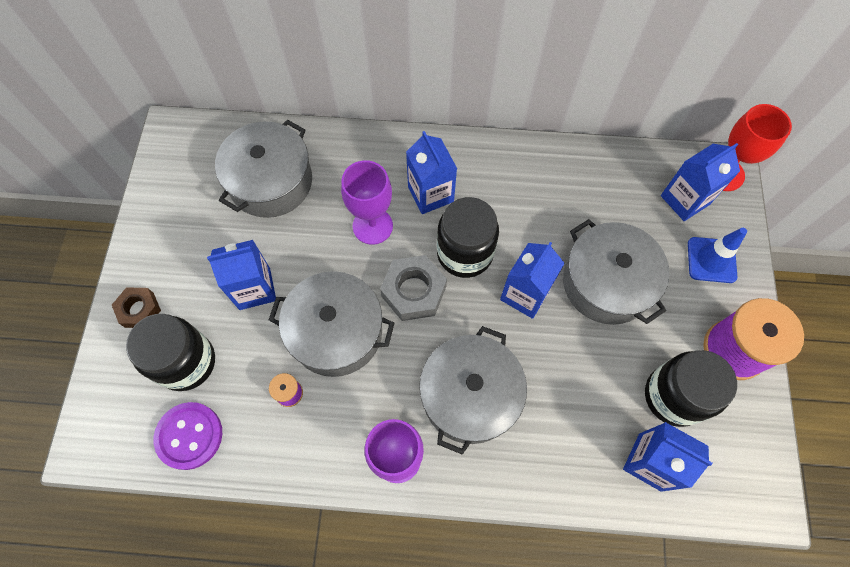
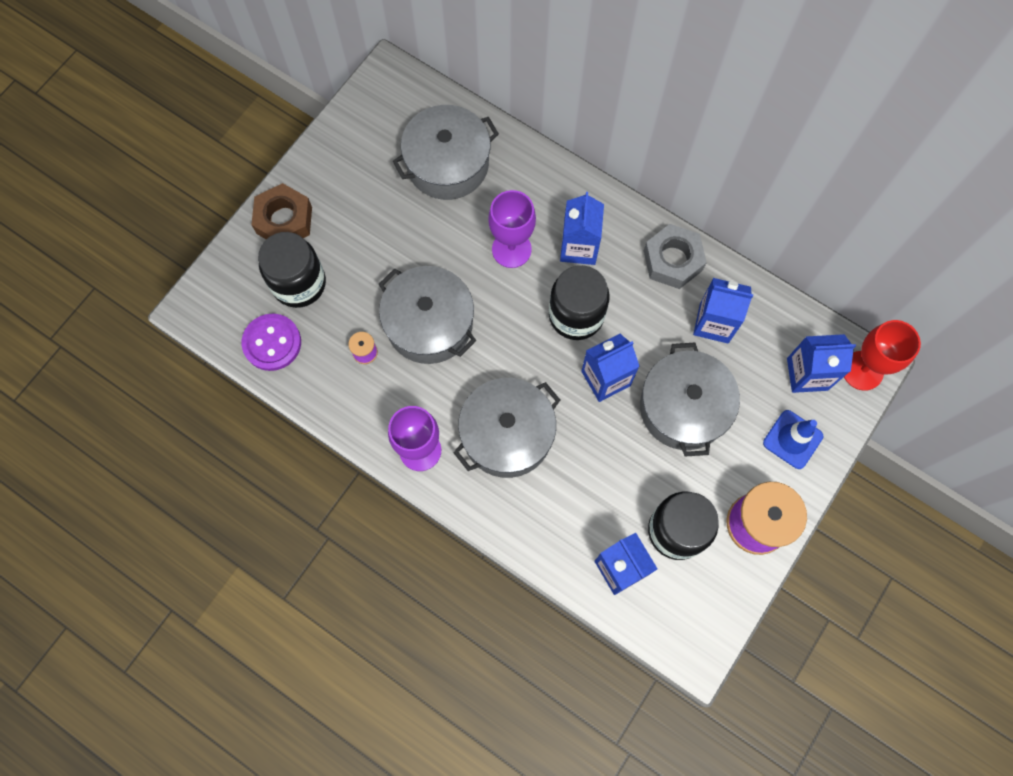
camera: 30 degrees right, 5 degrees up
(139, 310) = (284, 220): brown nut -> brown nut, size x1.54
(254, 288) = (384, 251): blue carton -> blue carton (714, 323)
(413, 291) = (512, 324): grey nut -> grey nut (672, 260)

